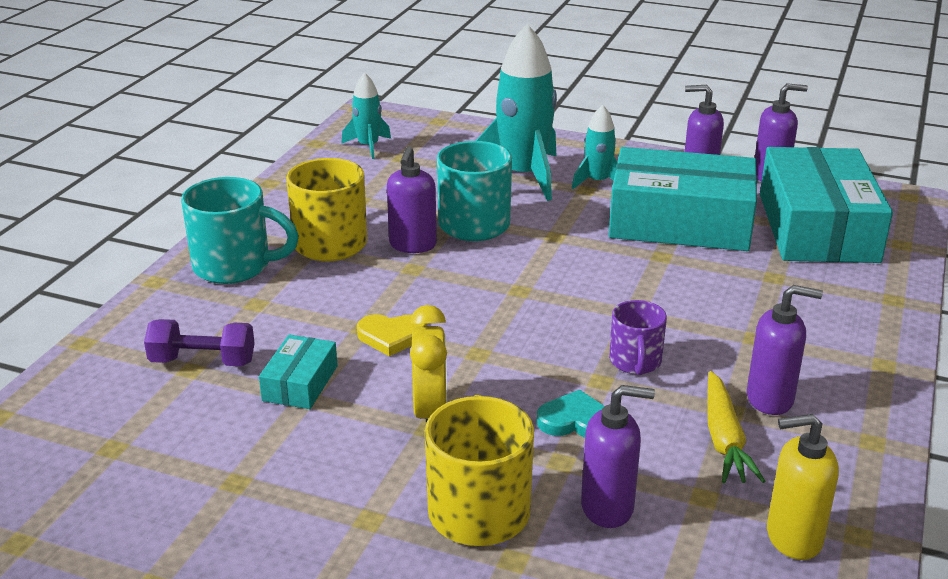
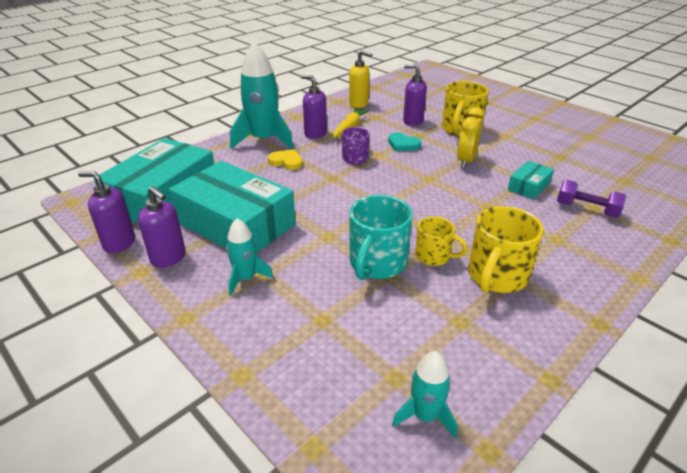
camera: 155 degrees left, 5 degrees up
(235, 266) = (576, 274): turquoise mug -> none
(391, 336) = (472, 197): yellow heart -> yellow heart (286, 162)
(412, 245) = (434, 256): purple soap dispenser -> yellow mug
(523, 175) = (298, 306): turquoise rocket -> turquoise rocket (264, 140)

